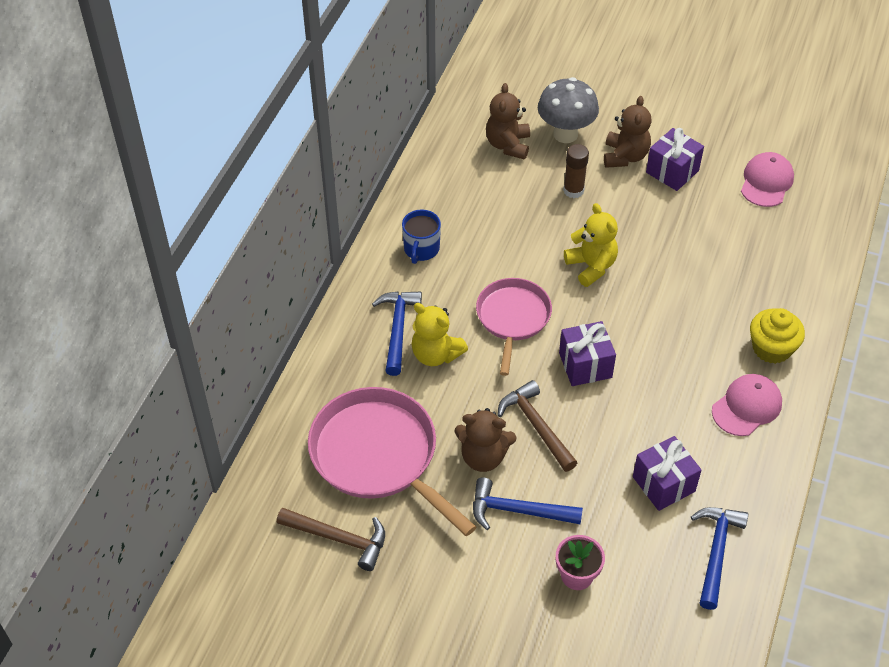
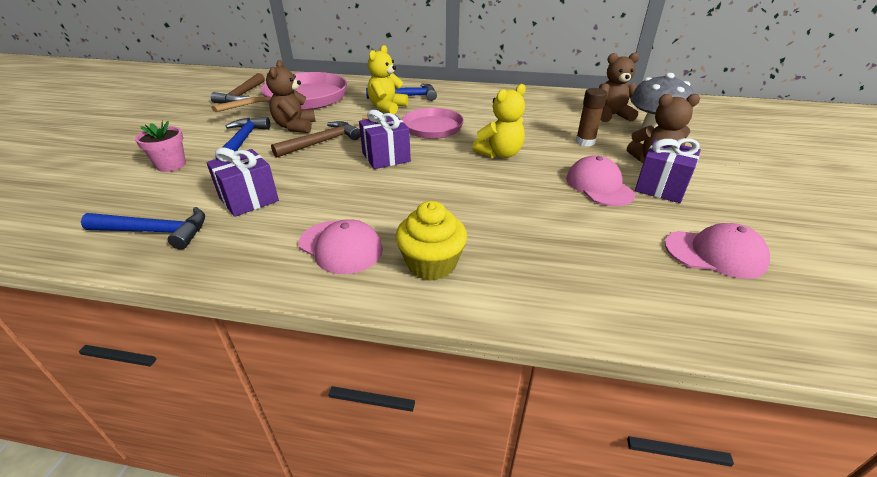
camera: 80 degrees right, 15 degrees down
(421, 249) = (481, 97): blue mug -> none
(665, 211) = (599, 186): none -> pink cap

